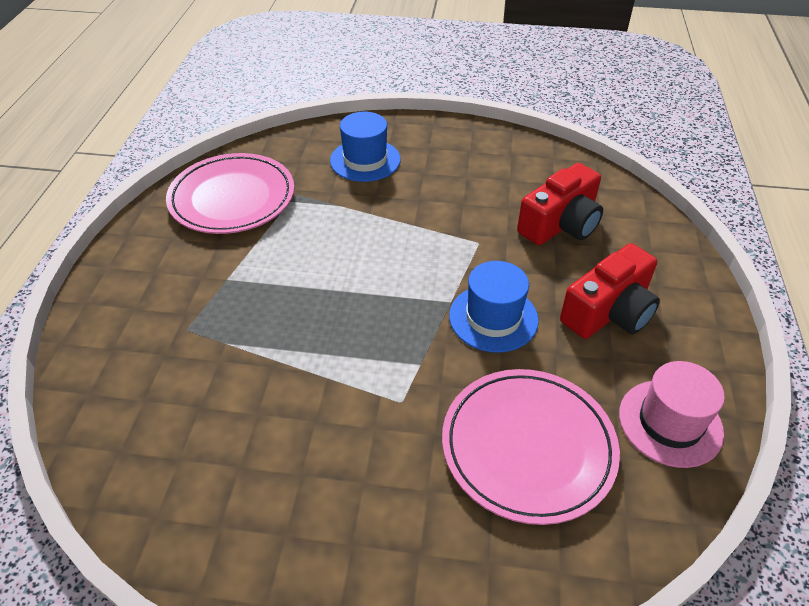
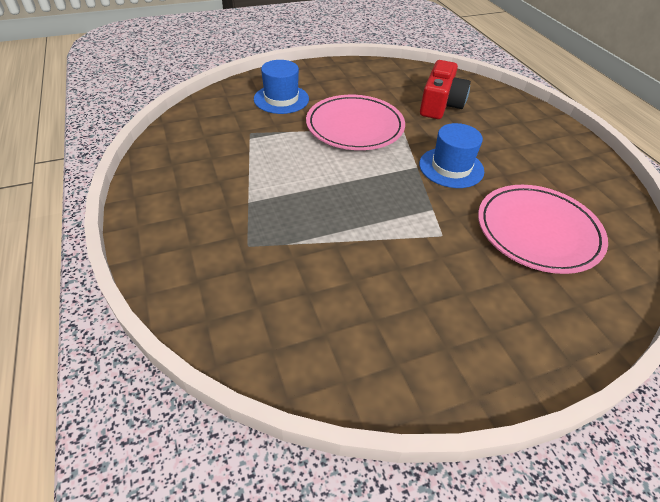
camera: 30 degrees left, 0 degrees up
(232, 198) = (202, 148): pink plate -> pink plate (355, 127)
(609, 312) = (511, 143): red camera -> none
(670, 423) = (594, 190): pink hat -> none

